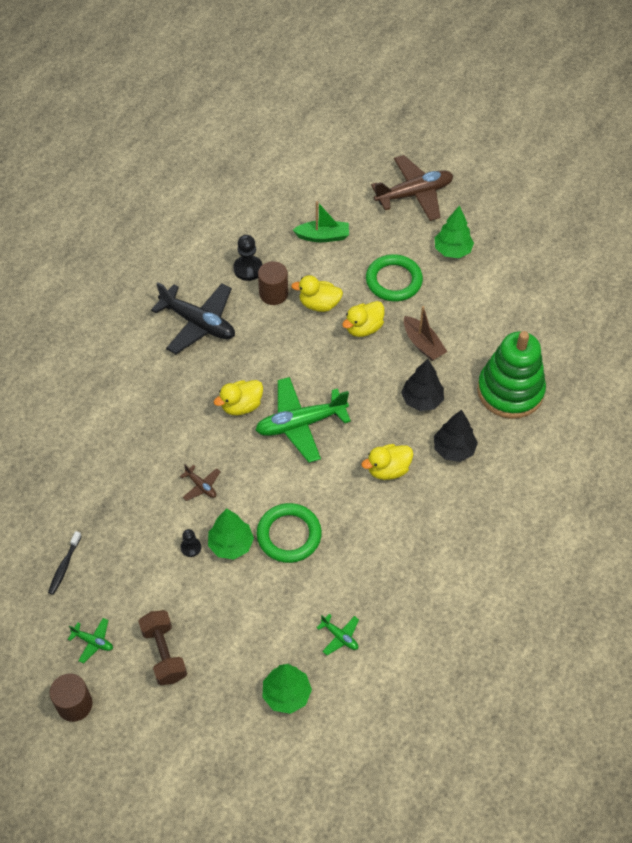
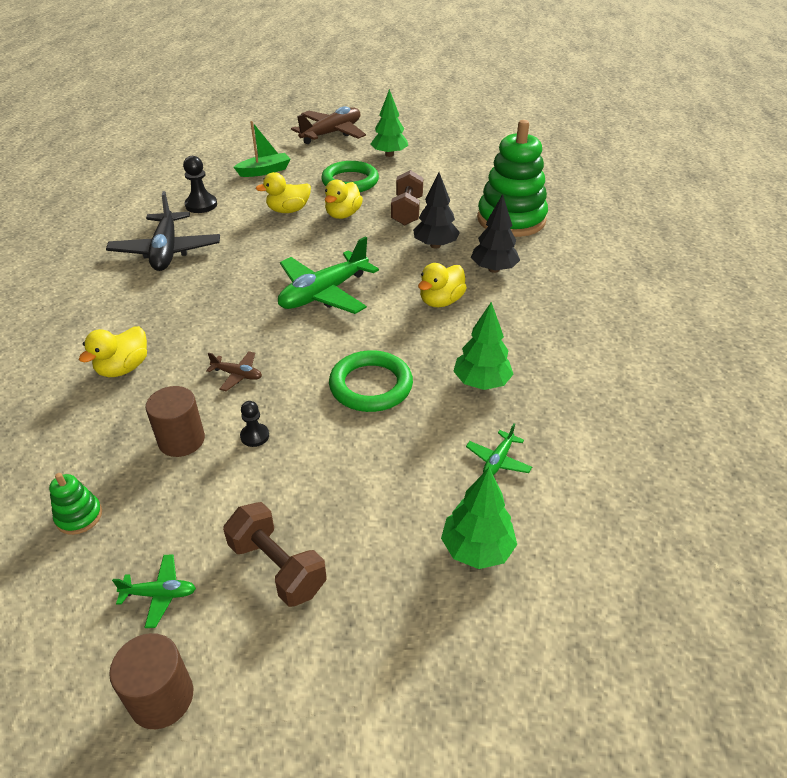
camera: 25 degrees left, 15 degrees down
(64, 566) = (79, 516): black toothbrush -> green stacking toy
(198, 323) = (166, 251): black plane -> black plane turned 75 degrees clockwise
(231, 544) = (305, 416): green tree -> green tree (481, 382)
(241, 406) = (249, 297): yellow duck -> yellow duck (124, 368)
(273, 294) = (237, 214): brown cylinder -> brown cylinder (181, 440)
(340, 636) = (498, 460): green plane -> green plane turned 105 degrees clockwise
(423, 344) = (407, 211): brown boat -> brown dumbbell

